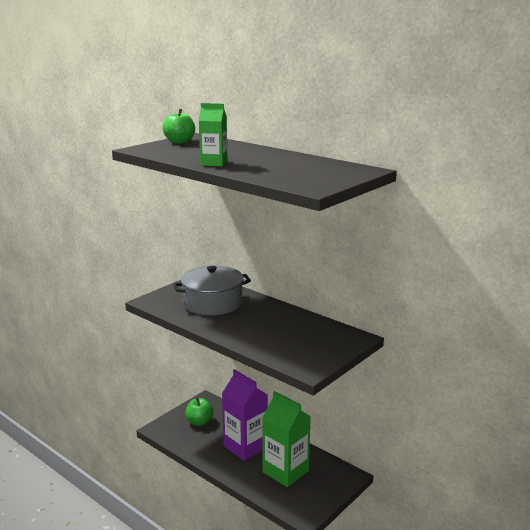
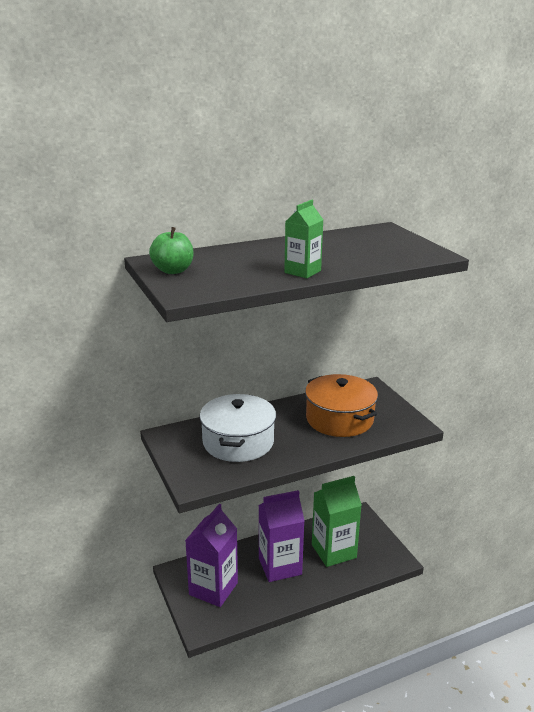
camera: 65 degrees left, 5 degrees up
(199, 422) = (213, 589): green apple -> purple carton
(212, 303) = (238, 442): grey pot -> white pot
(284, 333) = (339, 419): none -> orange pot

